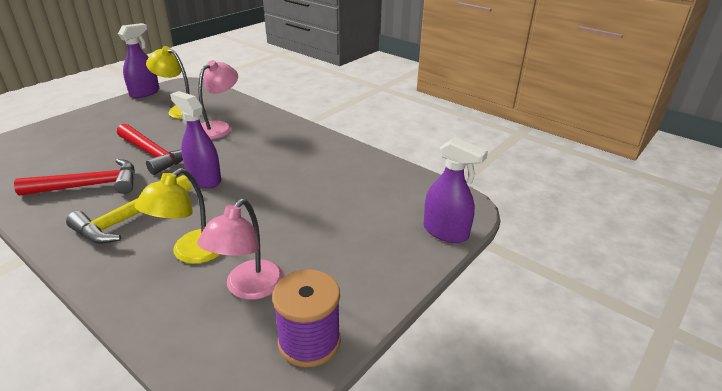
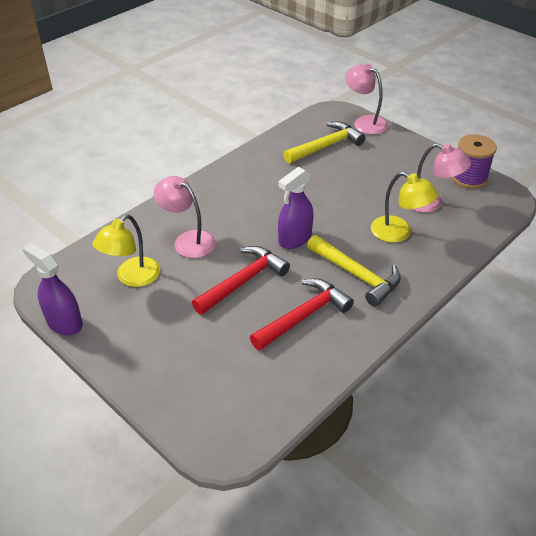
camera: 85 degrees left, 10 degrees up
(89, 185) = (303, 316): red hammer -> red hammer turned 60 degrees clockwise
(379, 199) = (326, 146): none -> yellow hammer
(445, 232) = (364, 122): purple spray bottle -> pink lamp

